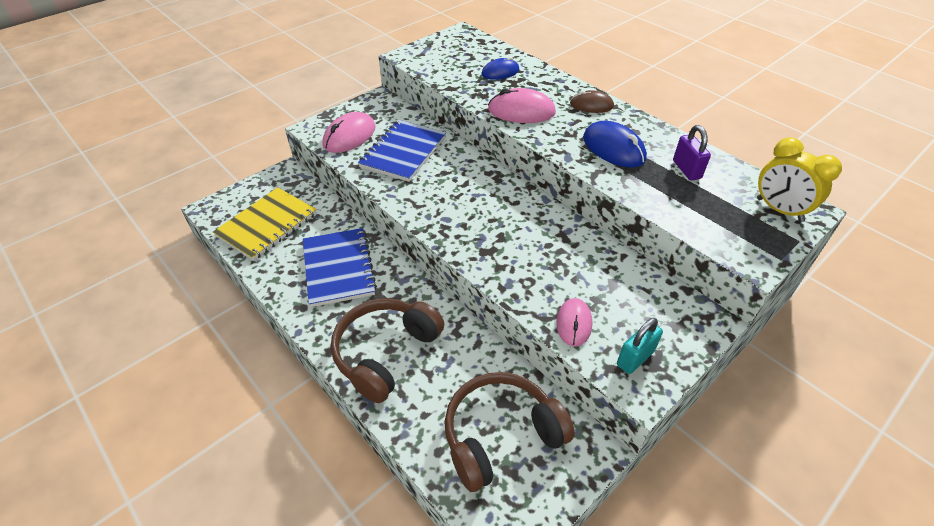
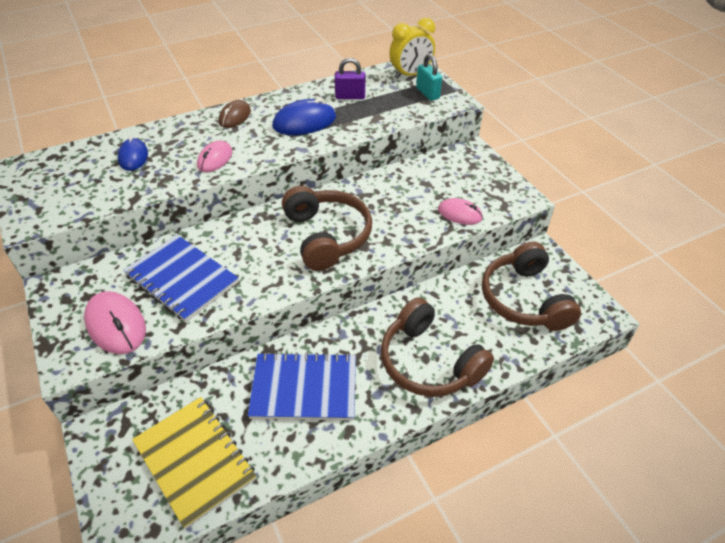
camera: 75 degrees left, 0 degrees up
(487, 222) = (326, 236): none -> brown headphones
(521, 111) = (215, 159): pink mouse -> pink mouse, size x0.65
(635, 358) = (497, 193): turquoise padlock -> turquoise padlock (427, 93)

